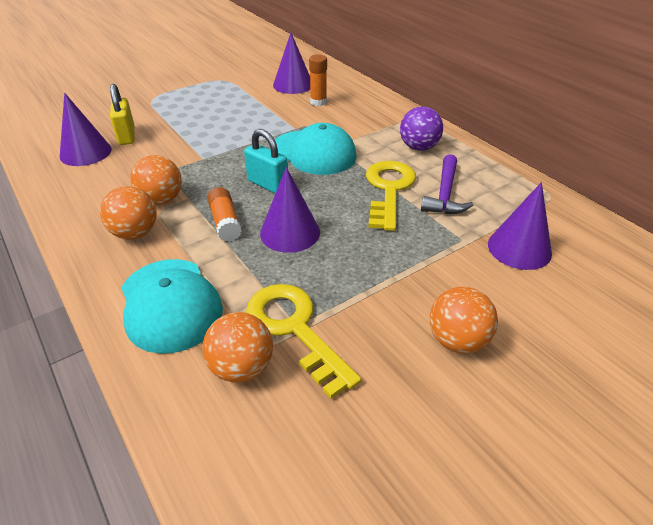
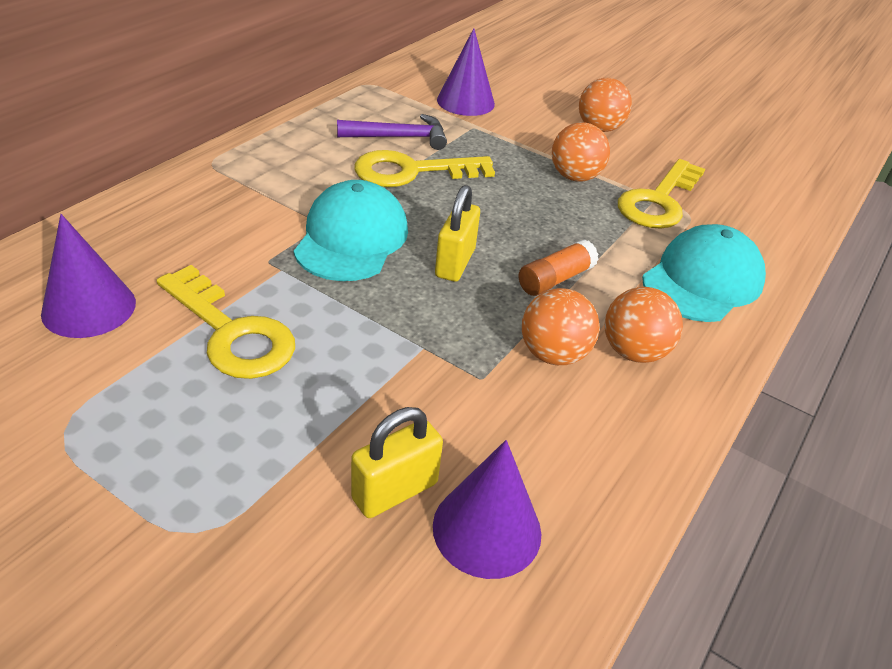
camera: 115 degrees left, 0 degrees up
(241, 368) = (720, 220): orange ball -> orange ball (574, 177)
(253, 112) = (231, 332): none -> yellow key
(268, 184) = (455, 263): turquoise padlock -> yellow padlock
(290, 232) = (537, 227): purple cone -> none
(318, 102) = (170, 261): orange glue stick -> none
(418, 147) = (299, 157): purple ball -> none

